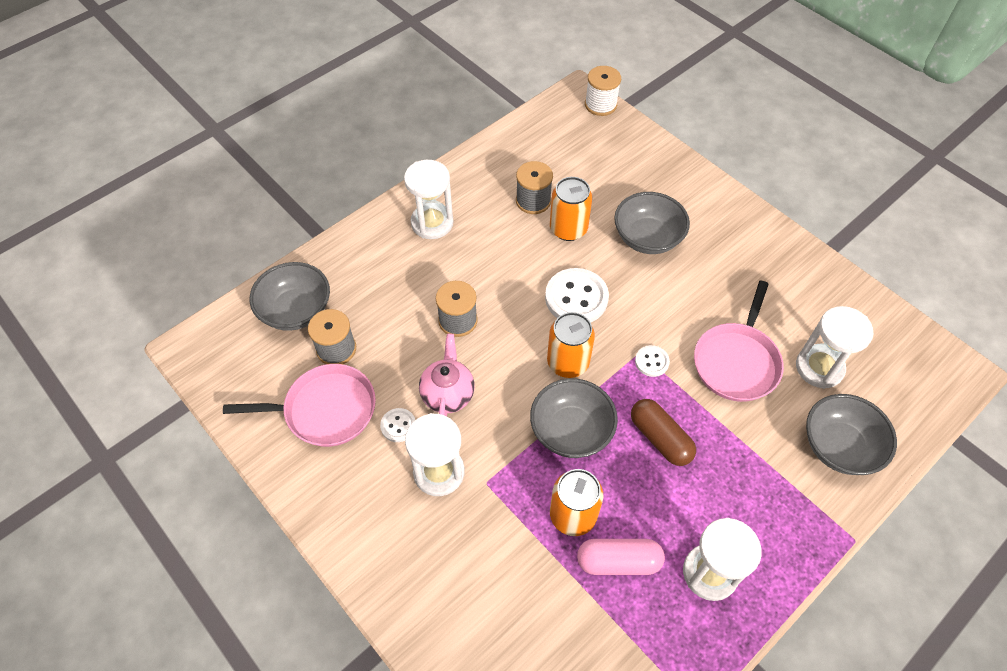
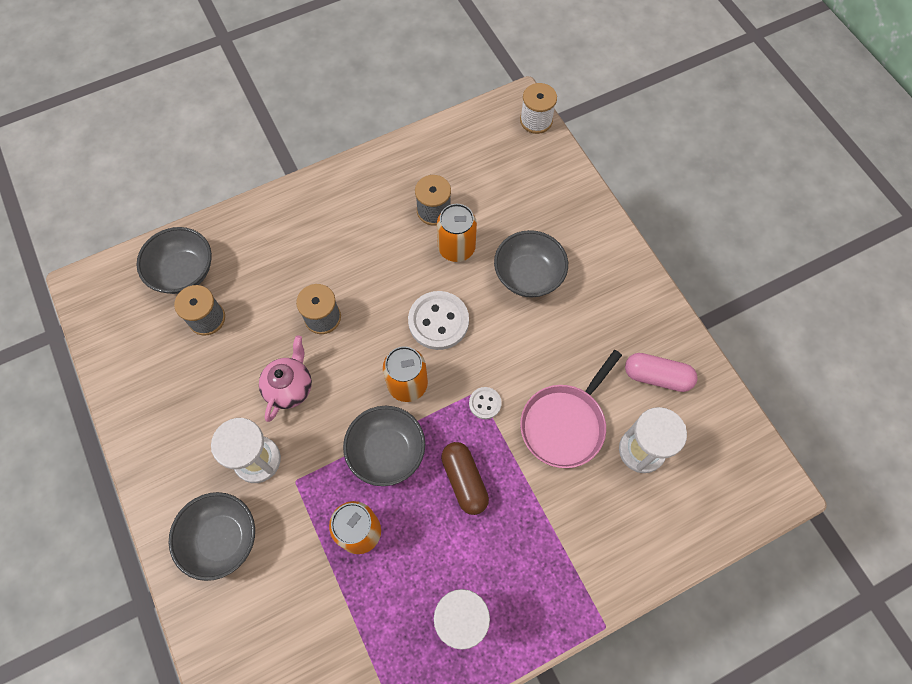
camera: 15 degrees right, 10 degrees up
(325, 410) = (180, 375): pink pan -> none
(398, 426) = (237, 407): white button -> none
(432, 223) = (332, 212): white hourglass -> none
(618, 561) = (384, 586): pink capsule -> pink capsule (657, 376)
(839, 446) = (628, 533): grey bowl -> grey bowl (221, 539)

